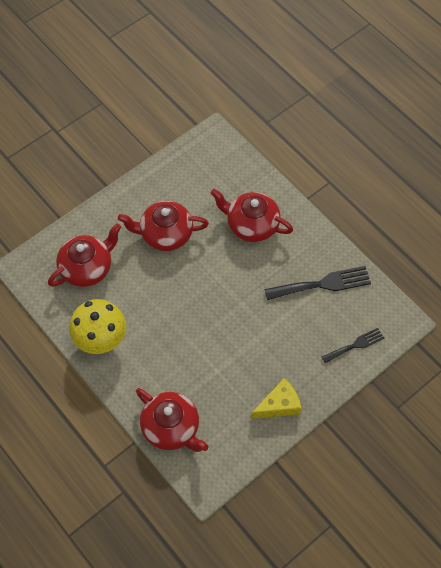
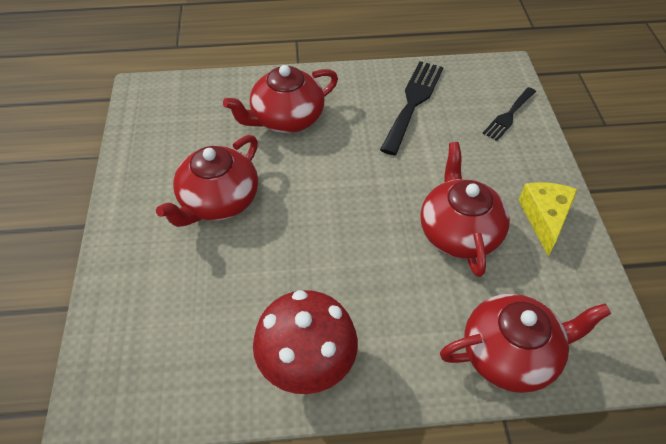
camera: 55 degrees left, 10 degrees down
(87, 268) = (180, 316): red teapot -> red teapot (459, 232)
(101, 339) = (307, 365): yellow mushroom -> red mushroom
(355, 345) = (508, 115): black fork -> black fork turned 150 degrees counterclockwise

